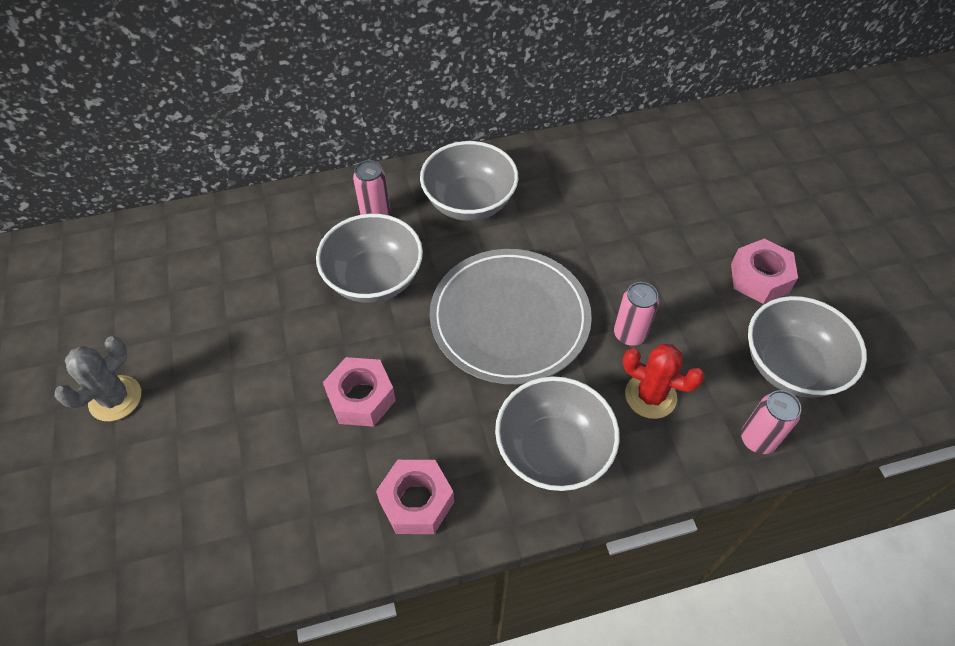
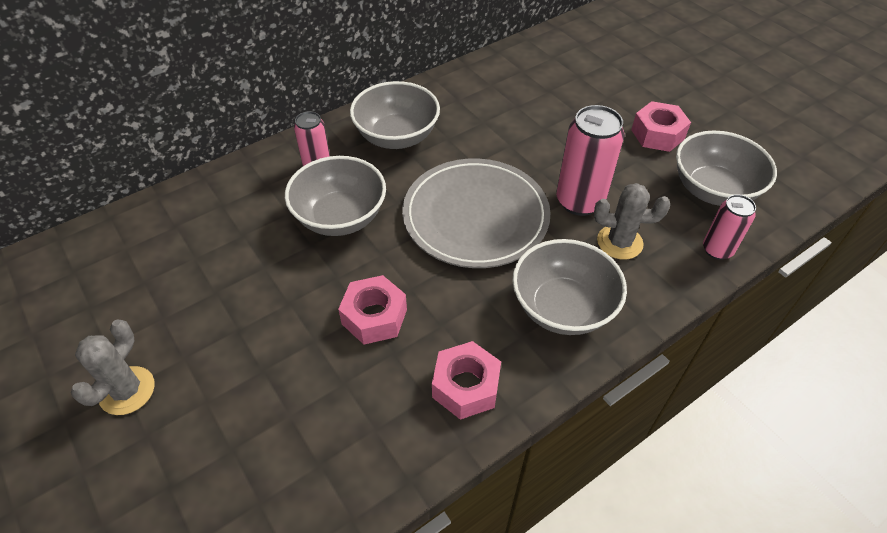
camera: 20 degrees left, 5 degrees down
(629, 334) = (579, 201): pink can -> pink can, size x1.66
(650, 396) = (619, 242): red cactus -> grey cactus

